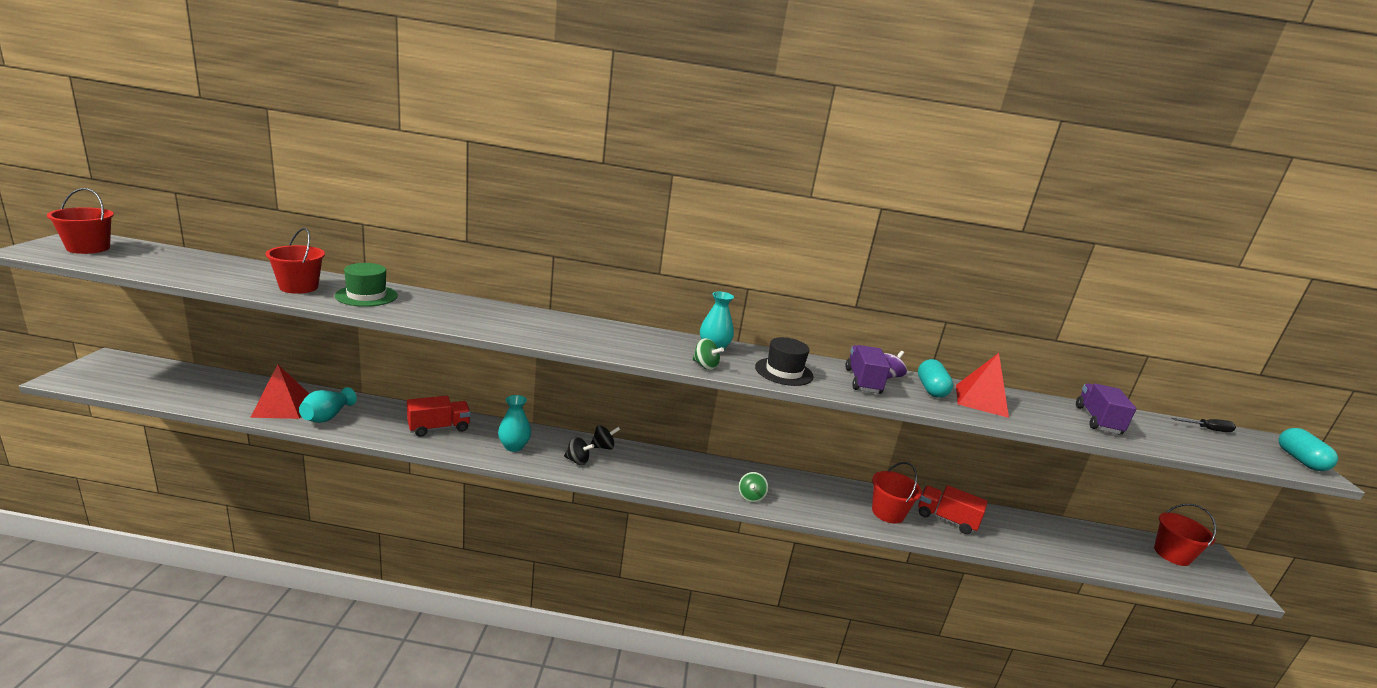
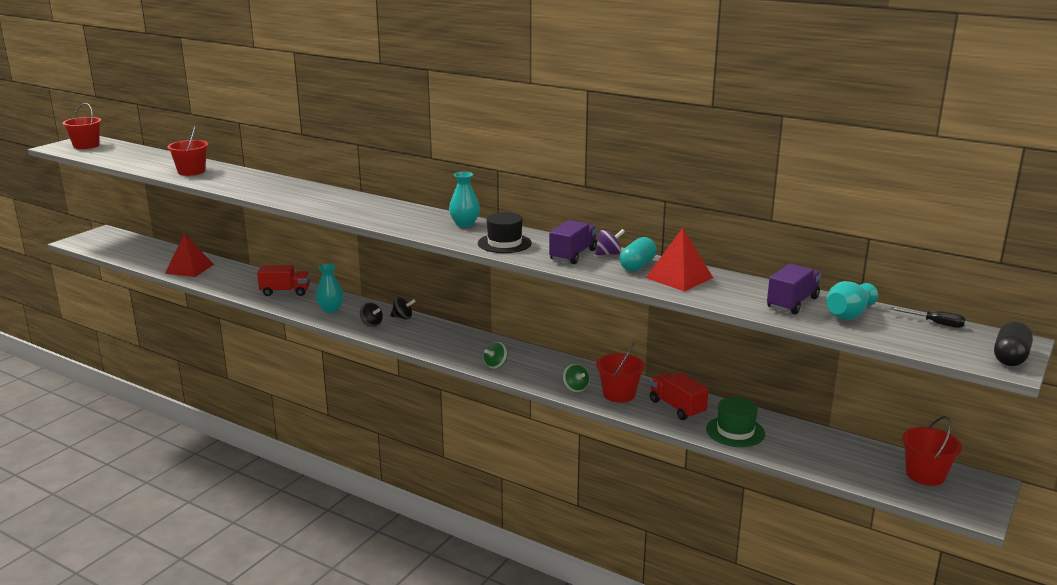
camera: 30 degrees right, 0 degrees up
(327, 417) = (214, 277): turquoise vase -> turquoise vase (848, 315)
(366, 296) = (231, 178): green hat -> green hat (735, 431)
(705, 366) = (437, 235): green spinning top -> green spinning top (575, 388)
(1300, 460) = (1010, 357): turquoise capsule -> black capsule

